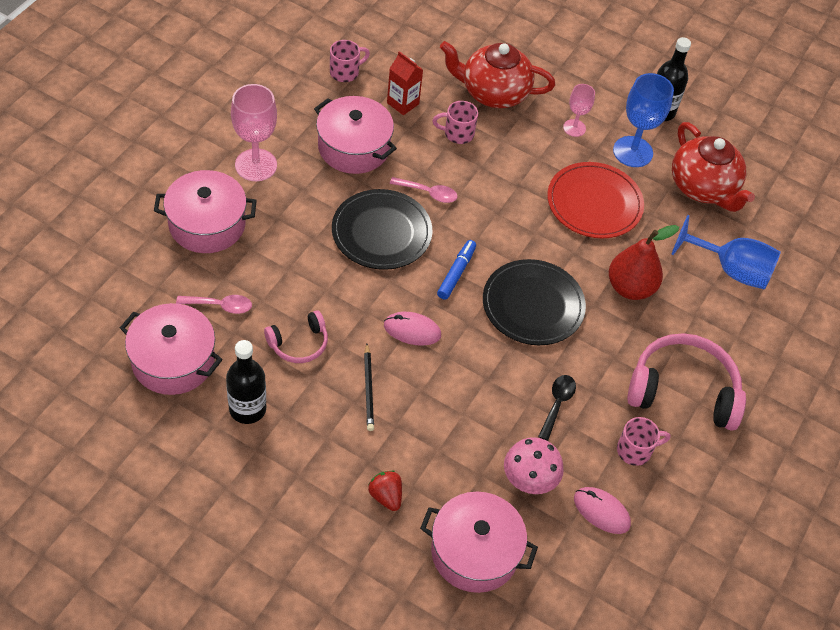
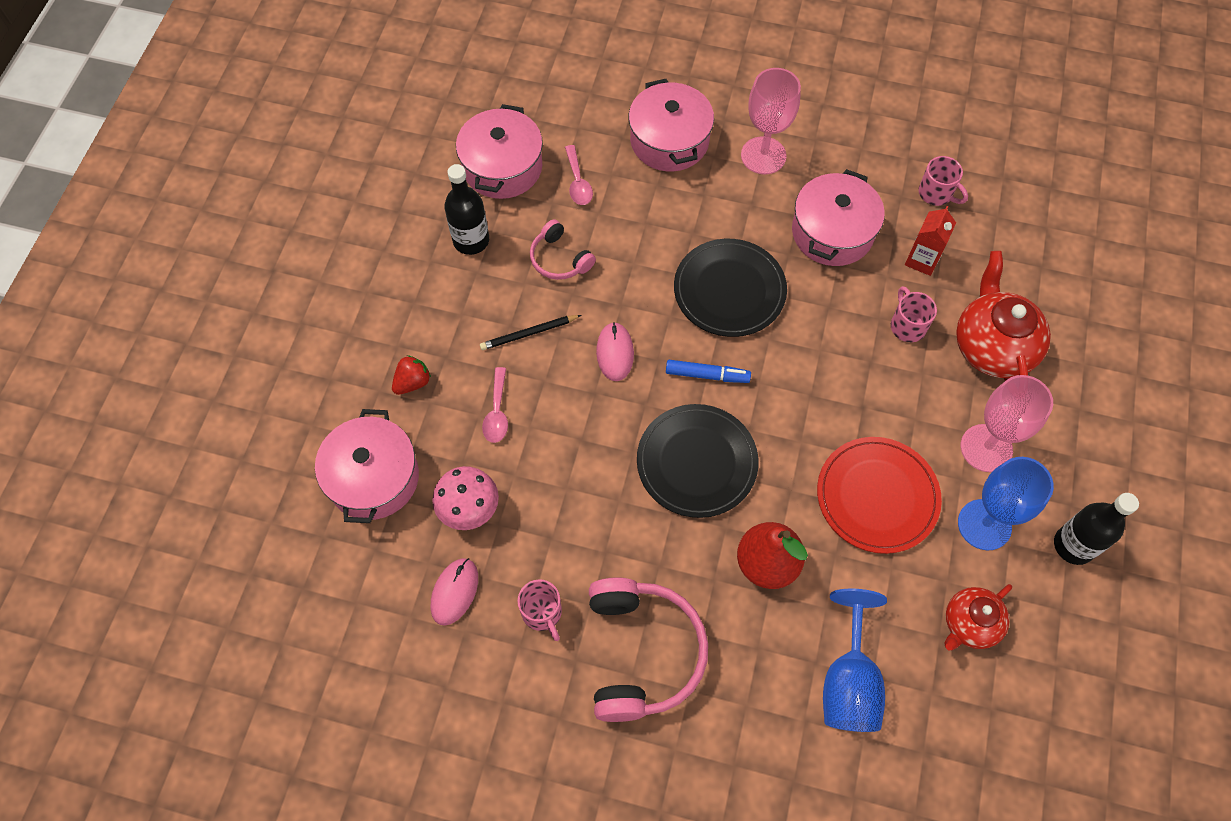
camera: 80 degrees right, 10 degrees up
(428, 193) = (805, 319): pink spoon -> pink spoon (497, 412)
(557, 404) = (574, 517): black spoon -> none
(574, 128) = (986, 448): pink goblet -> pink goblet, size x1.74
(703, 188) = (969, 624): red teapot -> red teapot, size x0.61

